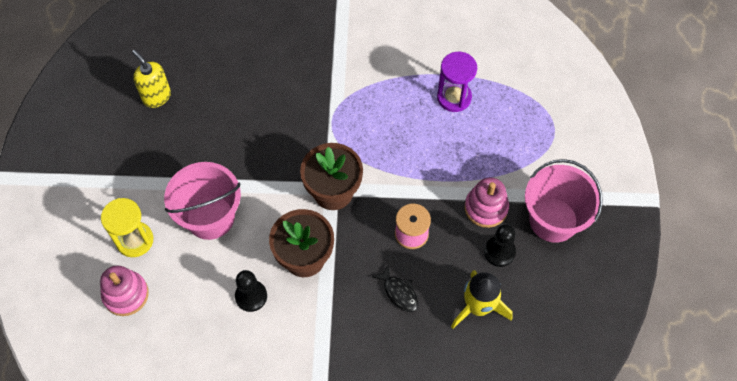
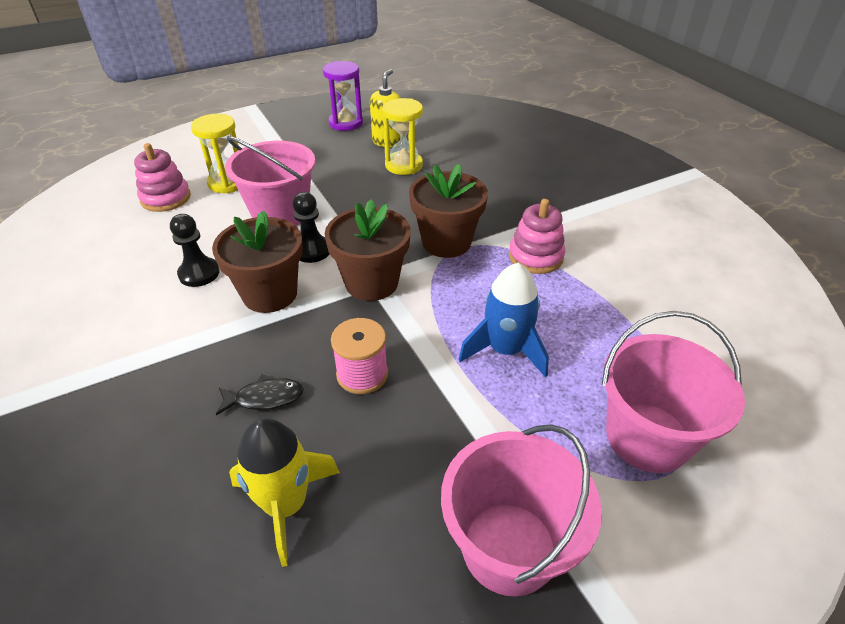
camera: 60 degrees right, 20 degrees down
(203, 103) = (404, 165): none -> yellow hourglass
(320, 127) = (446, 242): none -> brown flower pot
(399, 292) = (265, 398): black fish -> black fish turned 120 degrees counterclockwise
(438, 150) = (505, 350): none -> blue rocket
(454, 97) = (597, 333): purple hourglass -> purple hourglass (346, 123)
(486, 208) = (460, 441): pink stacking toy -> pink stacking toy (535, 257)
(499, 252) = (398, 492): black pawn -> black pawn (312, 250)
(531, 123) = (647, 437): none -> pink bucket

